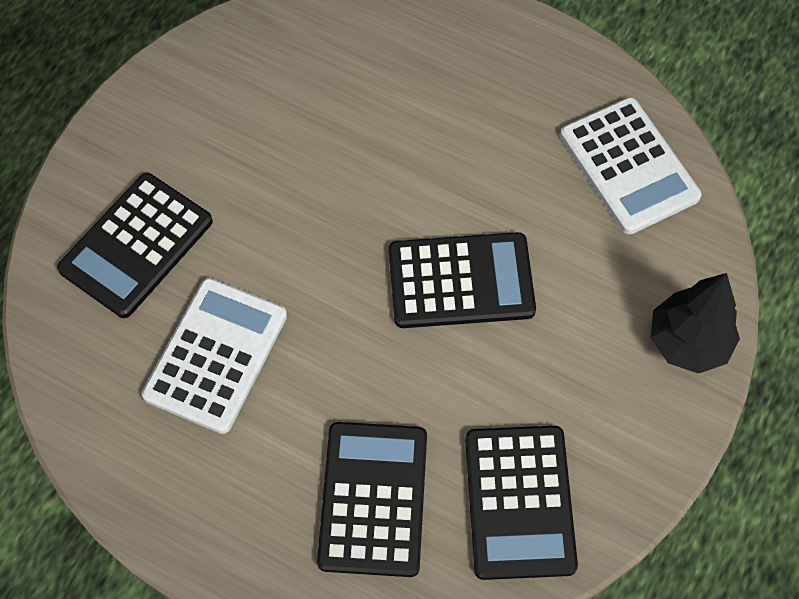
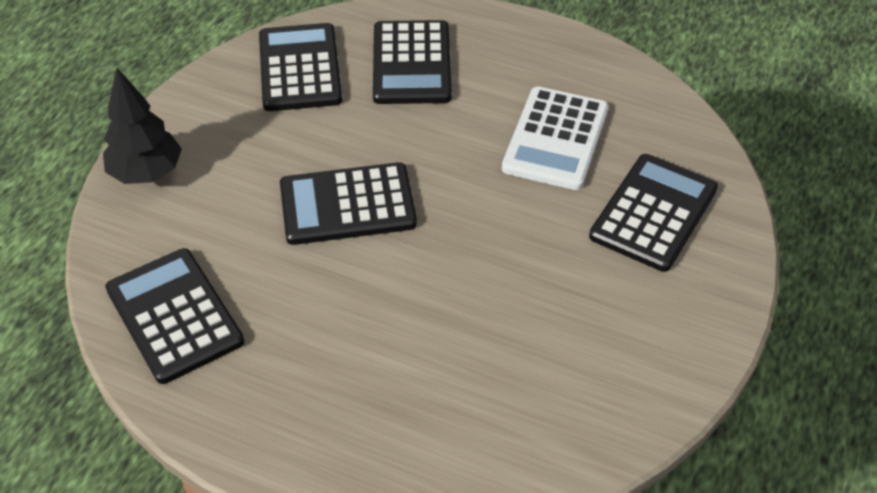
camera: 175 degrees right, 15 degrees down
(628, 166) = (174, 315): white calculator -> black calculator

